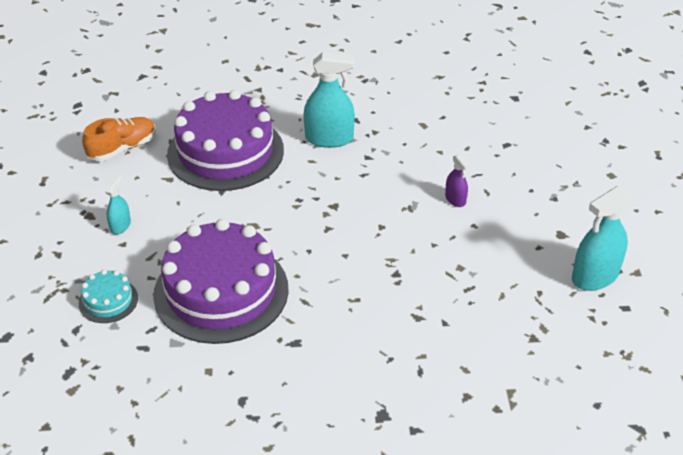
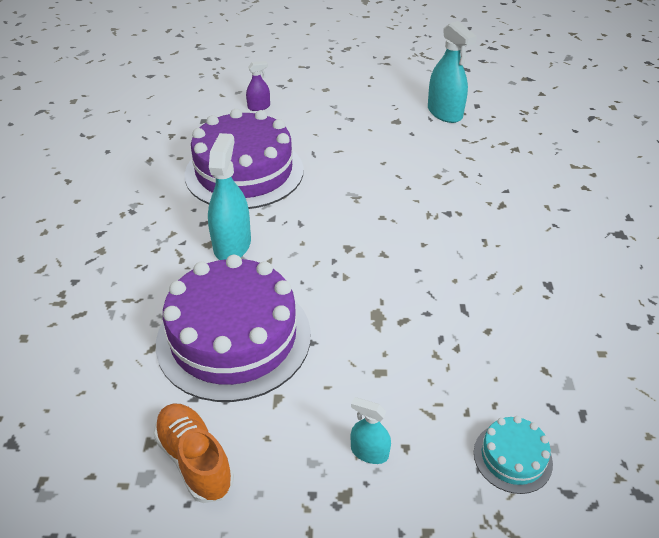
camera: 85 degrees left, 0 degrees up
(221, 291) = (484, 342): purple cake -> purple cake (244, 172)
(455, 199) = (346, 169): purple spray bottle -> purple spray bottle (259, 107)

